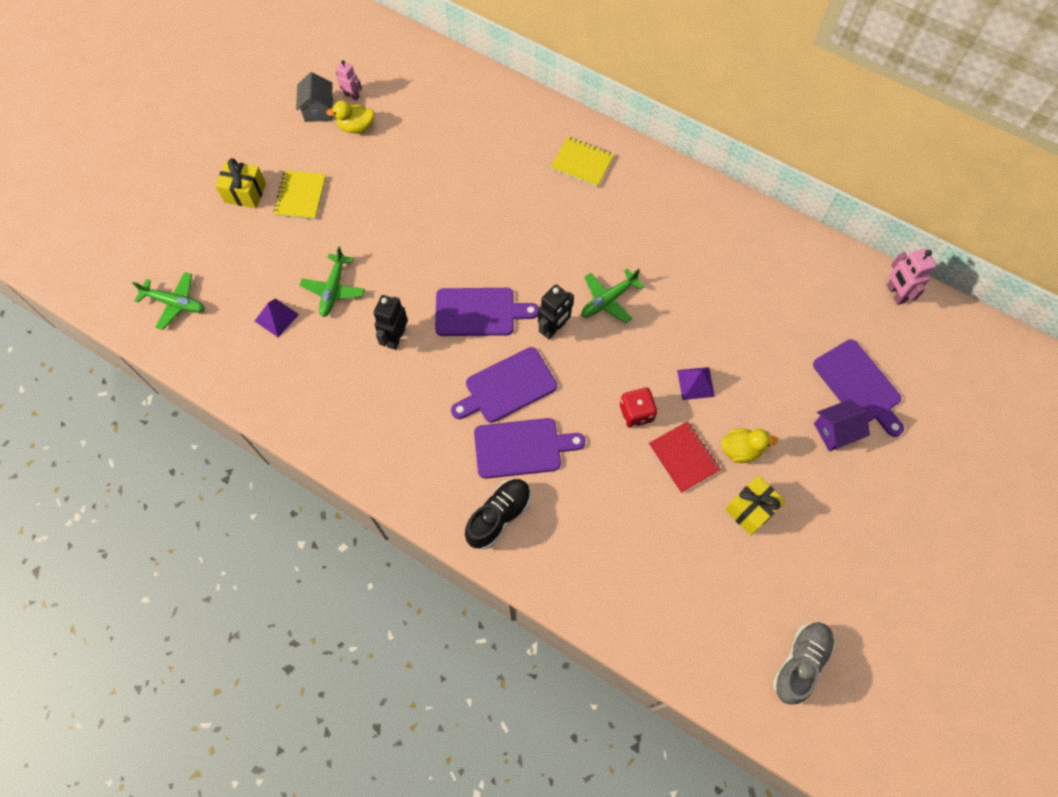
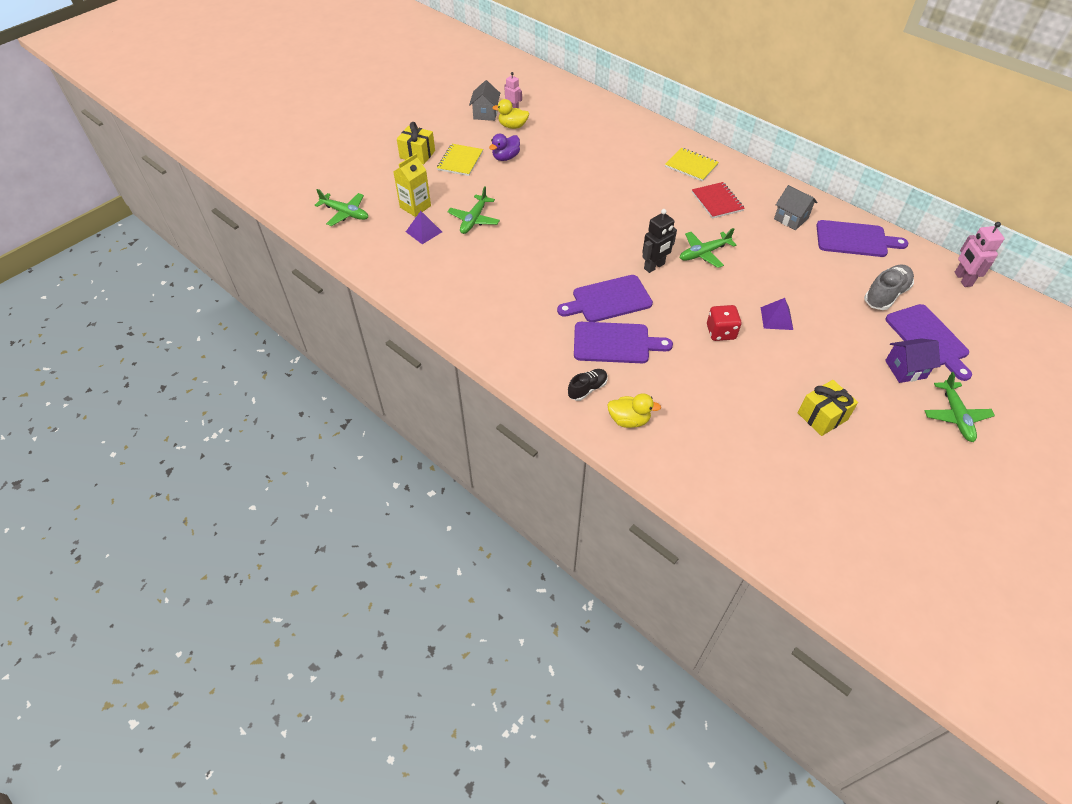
camera: 10 degrees right, 15 degrees down
(259, 279) = (415, 207): none -> yellow carton
(356, 182) = (505, 157): none -> purple duck
(396, 338) = (519, 256): black robot -> none
(479, 312) = (592, 248): purple cutting board -> purple cutting board (854, 239)
(499, 516) = (587, 389): black shoe -> black shoe, size x0.63
(683, 457) = (761, 369): red notebook -> red notebook (717, 201)
(704, 231) = (791, 219): none -> grey house
(741, 450) = (815, 371): yellow duck -> yellow duck (629, 420)
(800, 663) = (866, 546): grey shoe -> grey shoe (885, 295)
(886, 485) = (955, 416): none -> green plane

